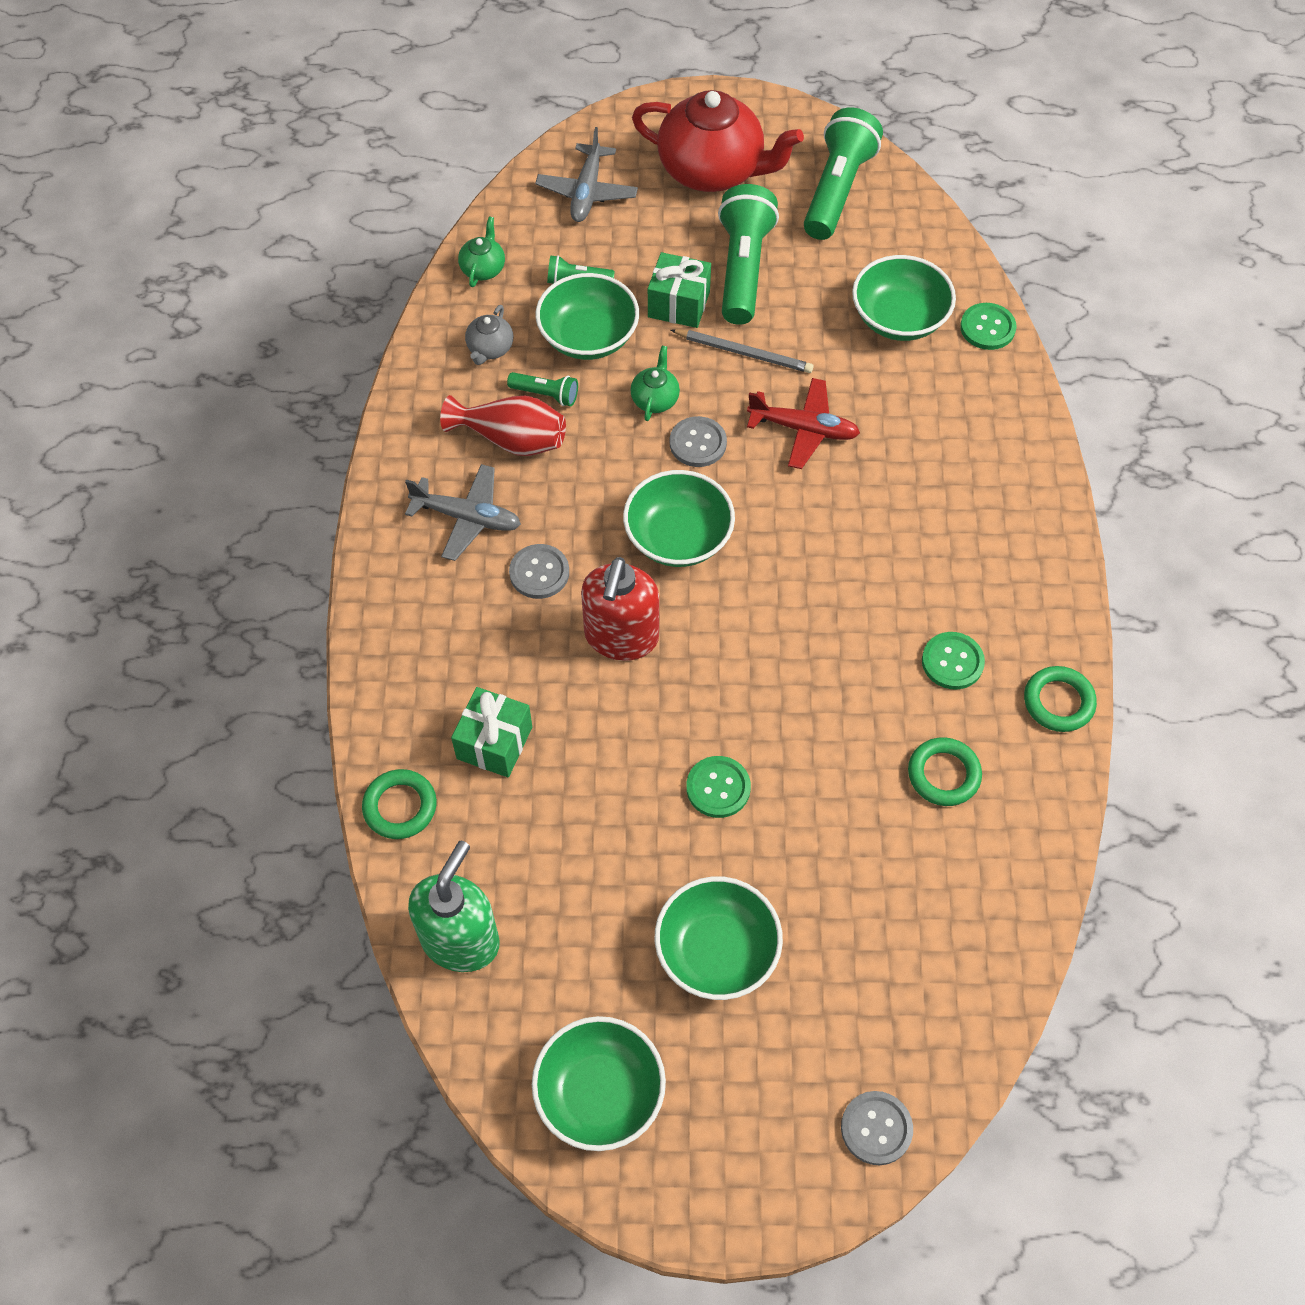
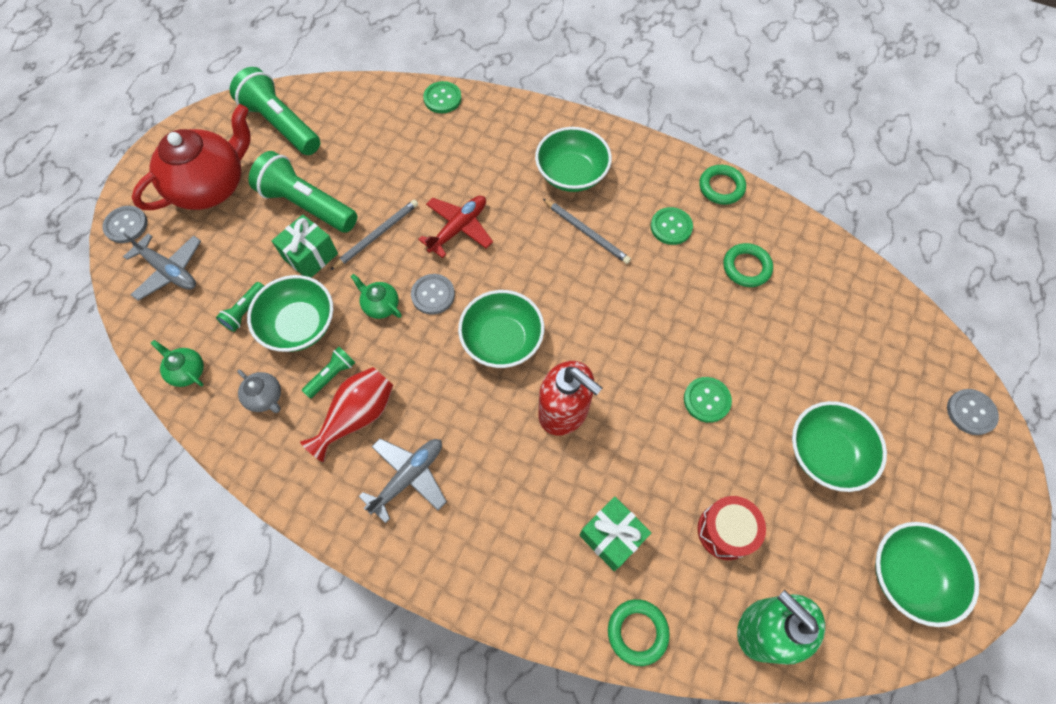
camera: 65 degrees left, 5 degrees up
(539, 573) = (483, 445): grey button -> grey button (126, 225)
(558, 862) = (725, 531): none -> red drum
(883, 568) = (586, 232): none -> grey pencil
(899, 318) = (406, 139): green bowl -> green bowl (571, 174)

